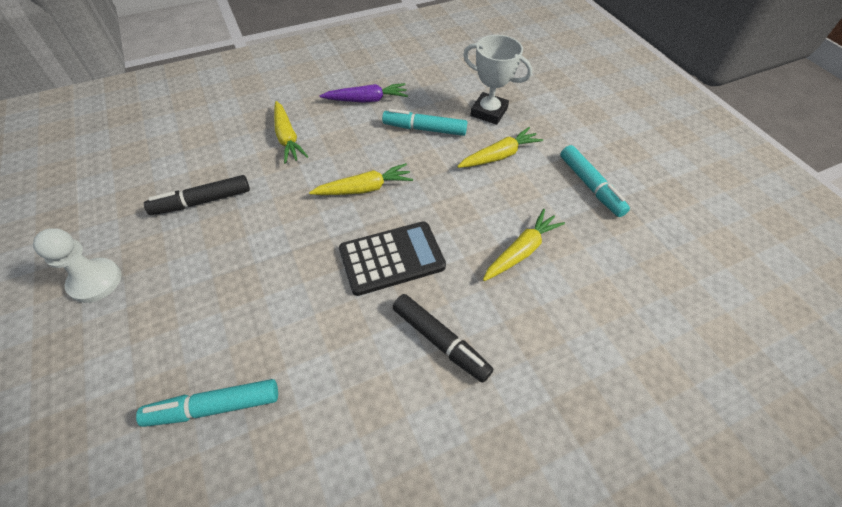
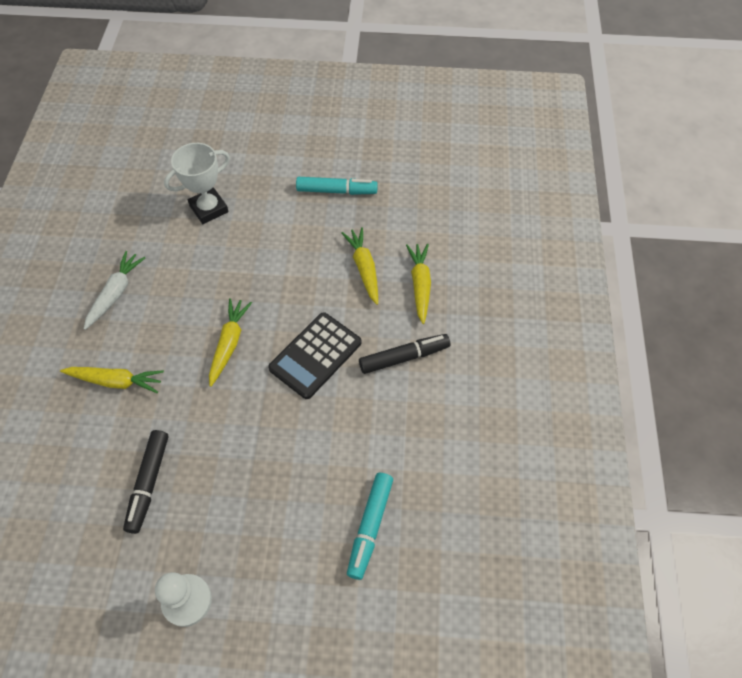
camera: 60 degrees left, 5 degrees up
(366, 100) = (115, 293): purple carrot -> white carrot
(392, 258) = (315, 355): black calculator -> black calculator turned 150 degrees counterclockwise
(424, 129) = (192, 266): turquoise marker -> none
(499, 156) = (264, 230): yellow carrot -> yellow carrot (420, 285)

